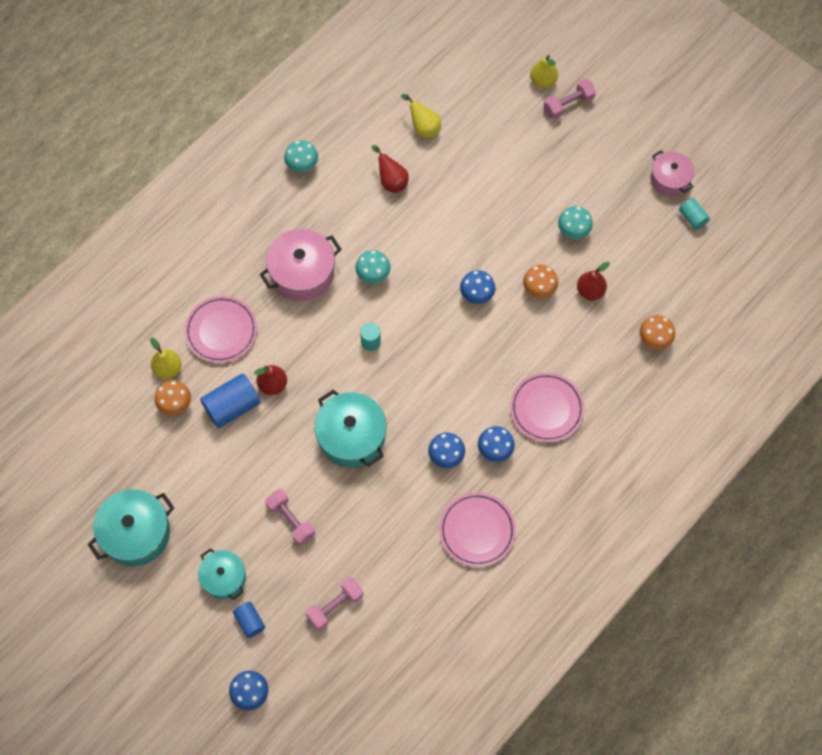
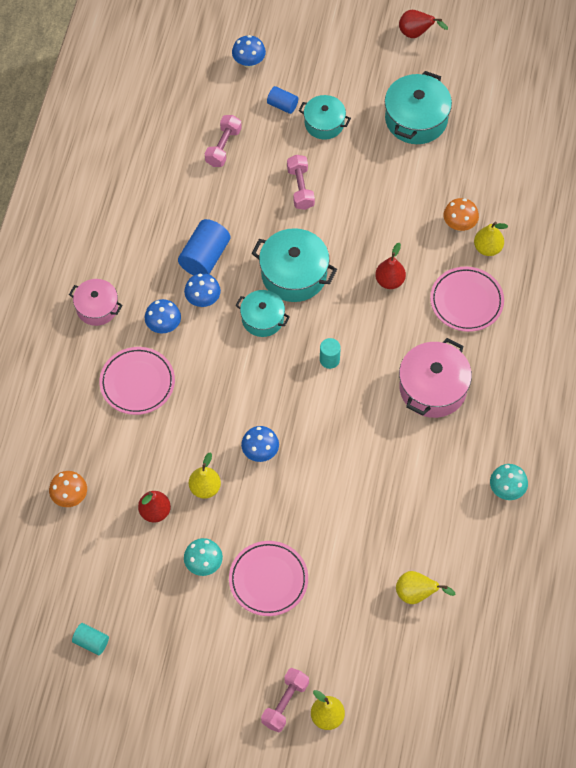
camera: 150 degrees right, 5 degrees down
(232, 407) = (411, 246): blue cylinder -> blue cylinder (204, 257)
(291, 520) = (300, 188): pink dumbbell -> pink dumbbell turned 60 degrees clockwise
(373, 275) = (367, 420): turquoise mushroom -> none
(391, 181) = (411, 520): red pear -> red pear (416, 33)
(404, 409) = (262, 319): none -> turquoise pot
(477, 531) = (142, 255): pink plate -> pink plate (268, 580)
(539, 289) = (205, 488): orange mushroom -> yellow pear
(669, 179) = (135, 674): pink pot -> pink pot (97, 308)

